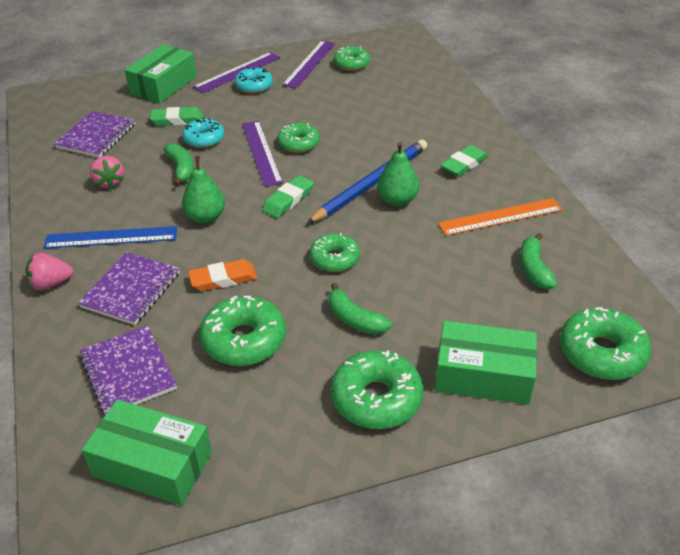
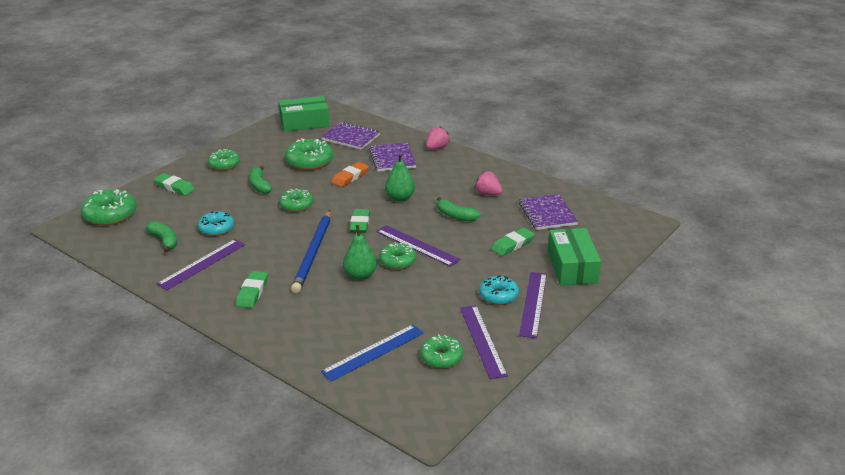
camera: 145 degrees right, 10 degrees down
(111, 237) = (439, 172): blue ruler -> blue ruler (373, 352)
(204, 139) = (471, 239): turquoise donut -> turquoise donut (216, 228)
(354, 319) = (259, 185): green banana -> green banana turned 120 degrees counterclockwise
(376, 399) = (224, 164): green donut -> green donut, size x0.65
(397, 200) = (285, 249): green pear -> green pear (360, 275)
(483, 375) = (174, 187): green box -> green eraser
(500, 217) = (202, 264): orange ruler -> purple ruler

